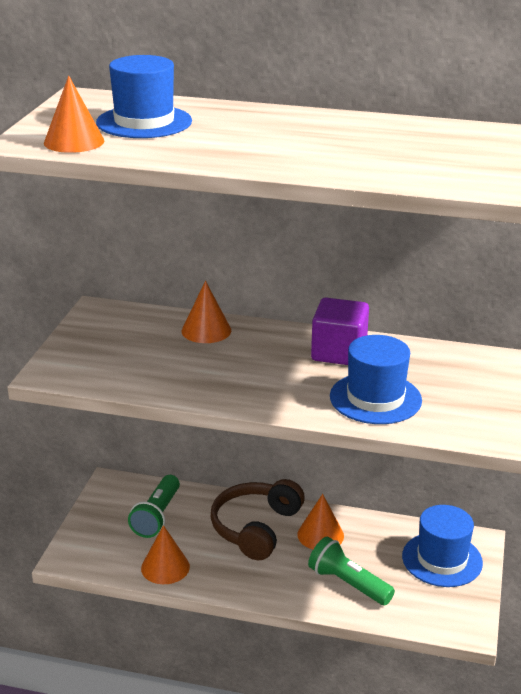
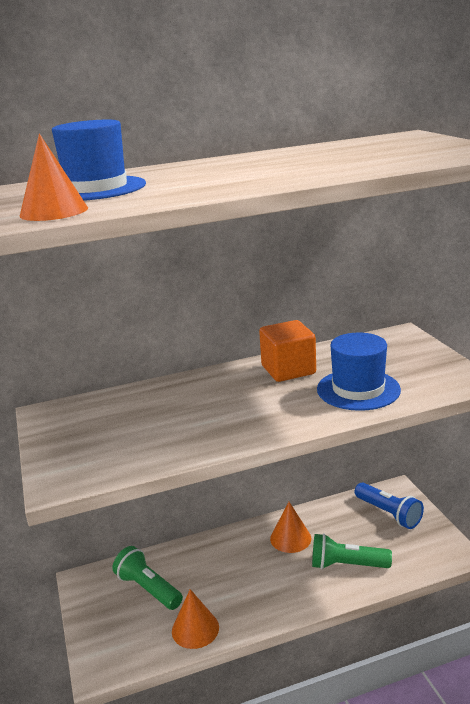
camera: 30 degrees left, 5 degrees down
(157, 516) = (148, 589): green flashlight -> green flashlight turned 150 degrees clockwise
(206, 330) = (164, 393): orange cone -> none
(255, 528) = (237, 557): brown headphones -> none
(339, 352) = (288, 370): purple cube -> orange cube
(442, 559) = (389, 514): blue hat -> blue flashlight

